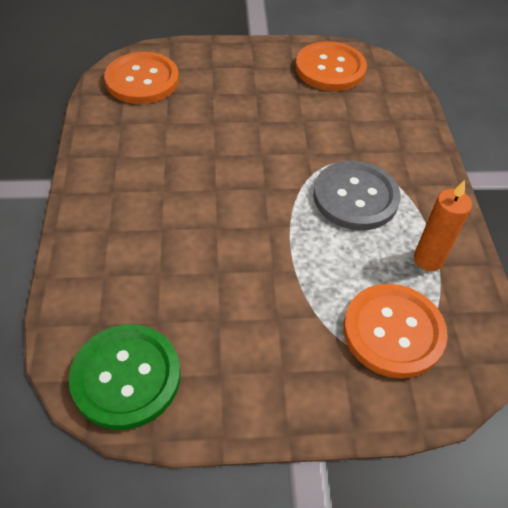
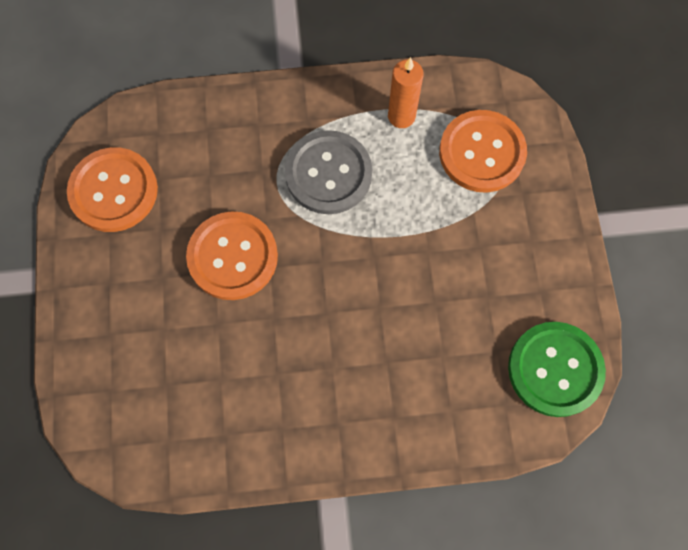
camera: 90 degrees left, 20 degrees up
(142, 80) = (139, 421): orange button -> orange button (233, 257)

